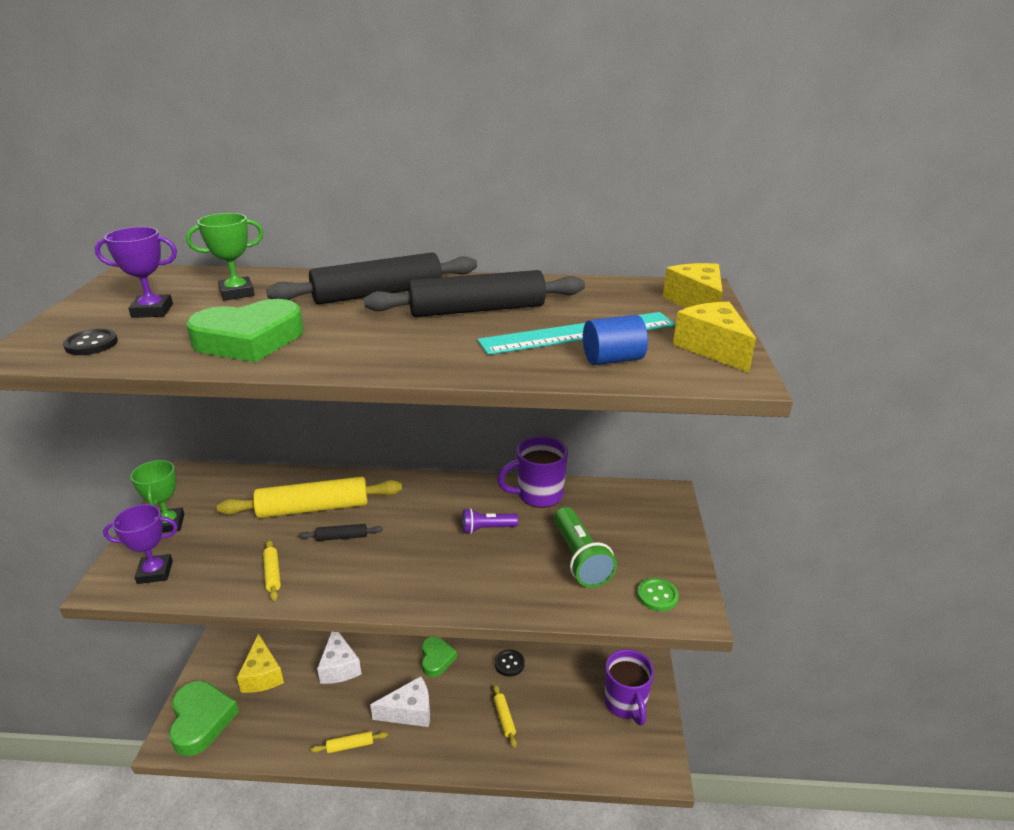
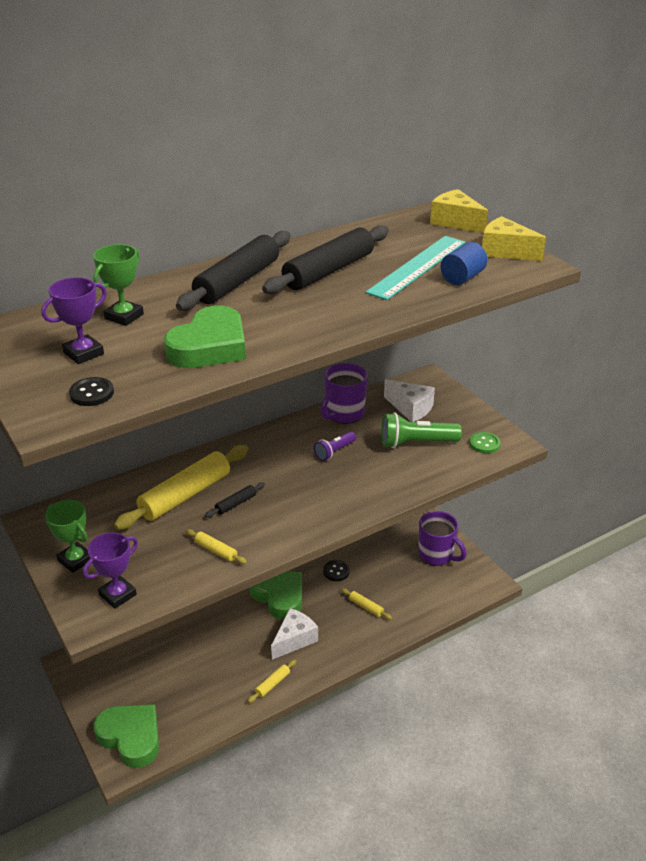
camera: 35 degrees left, 5 degrees up
(262, 675) = (147, 681): yellow cheese -> none
(339, 666) = (206, 641): white cheese -> white cheese (410, 408)
(436, 659) = (279, 596): green heart -> green heart, size x1.61
(580, 558) = (416, 443): green flashlight -> green flashlight turned 135 degrees clockwise

